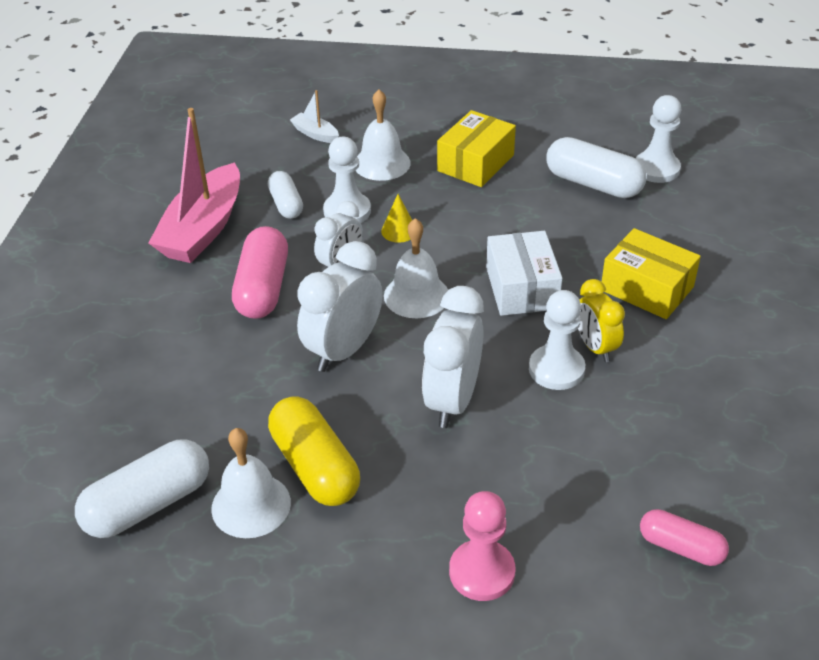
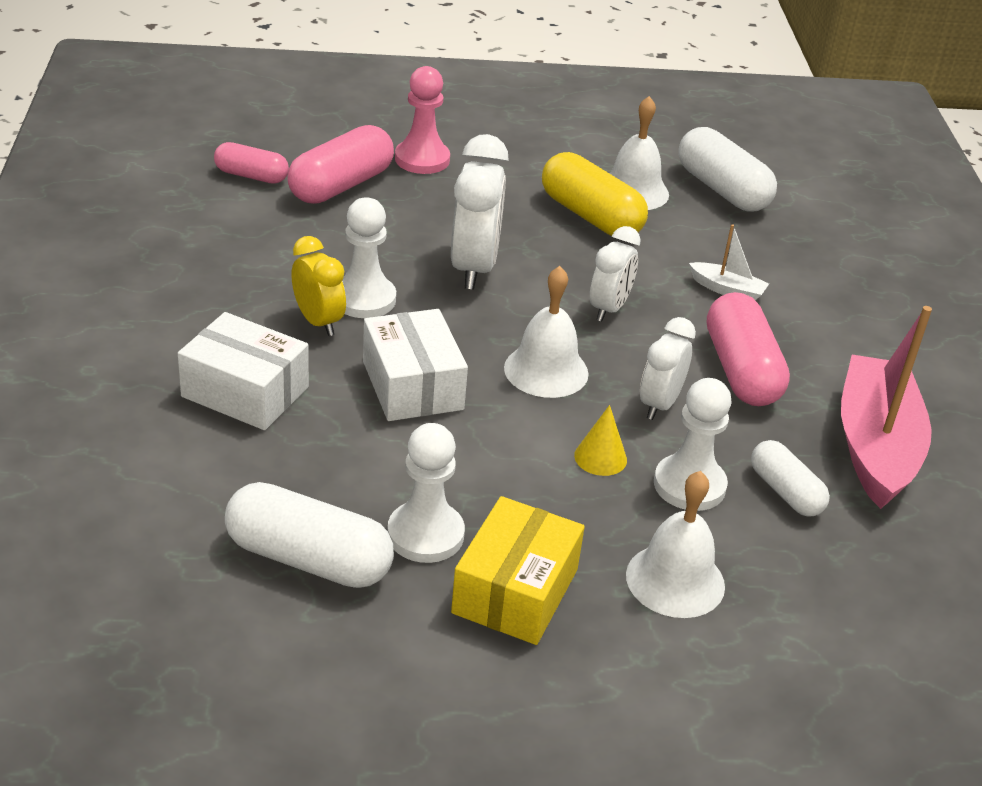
camera: 165 degrees right, 5 degrees down
(148, 504) = (722, 189): white capsule -> white capsule turned 75 degrees counterclockwise
(315, 134) = (822, 640): white boat -> white boat (727, 290)
(343, 350) = (609, 309): white clock -> white clock, size x0.63
(578, 526) = (341, 185): none -> pink capsule
(647, 288) = (245, 392): yellow box -> white box
(656, 169) = (193, 598): white pawn -> white pawn (425, 534)

